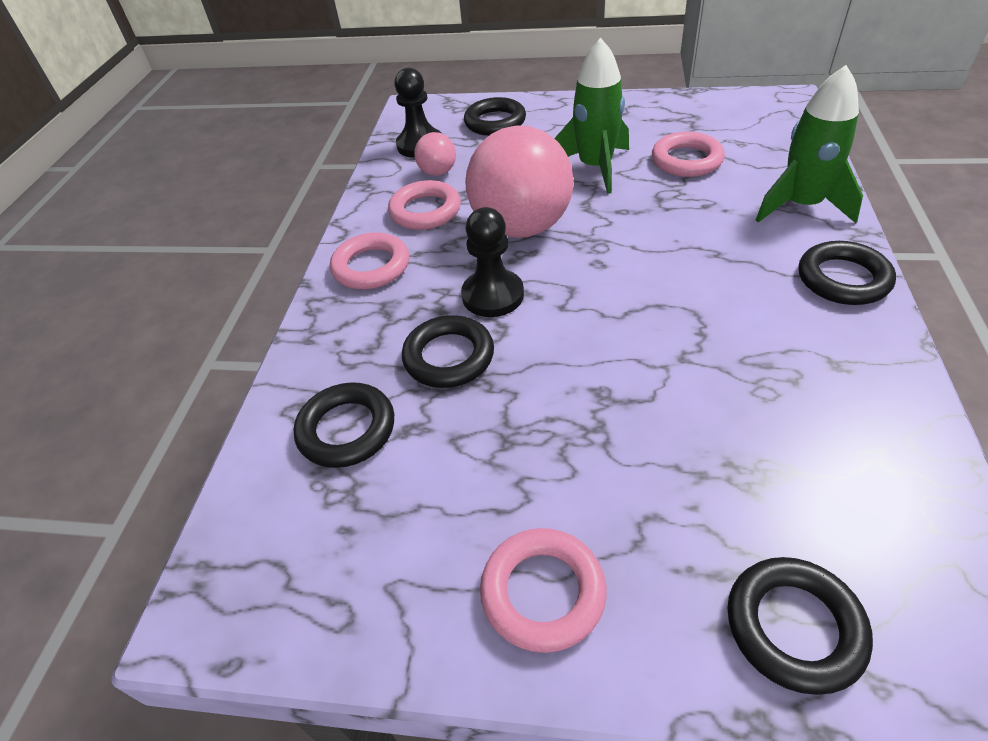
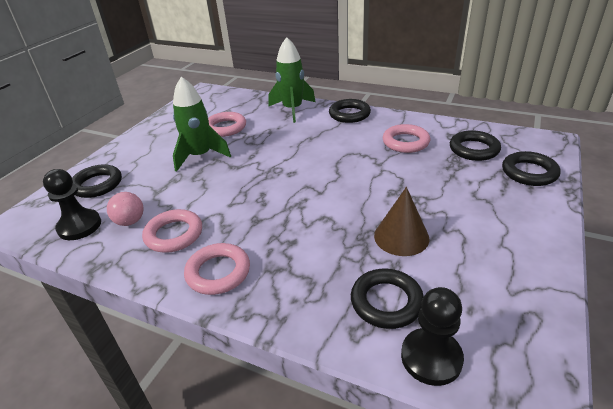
camera: 75 degrees left, 10 degrees down
(449, 357) = (339, 244): black ring -> black ring (474, 149)
(485, 424) = (401, 237): none -> brown cone
(493, 295) = (293, 216): black pawn -> black pawn (431, 358)
(521, 227) = (234, 194): pink ball -> none
(543, 592) = (515, 234): pink ring -> pink ring (405, 142)

